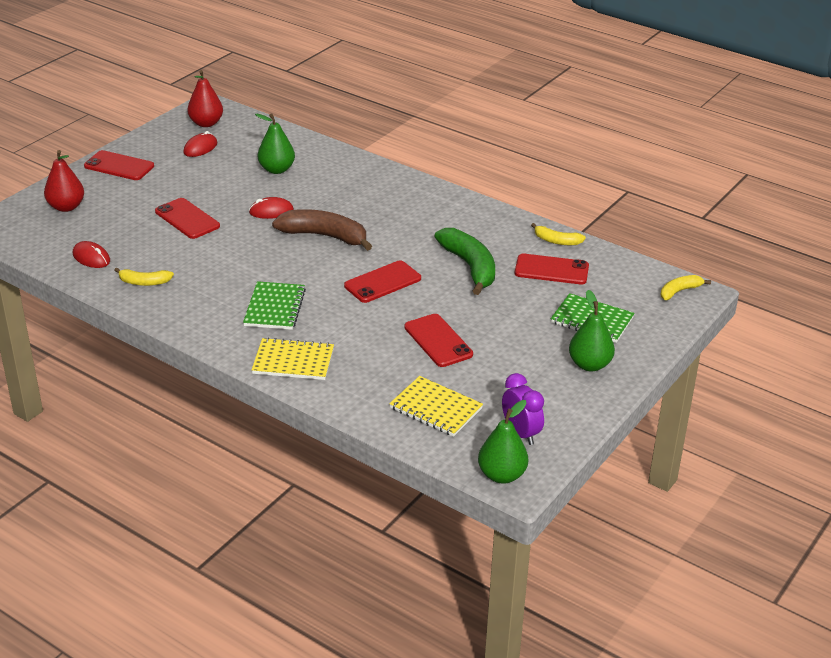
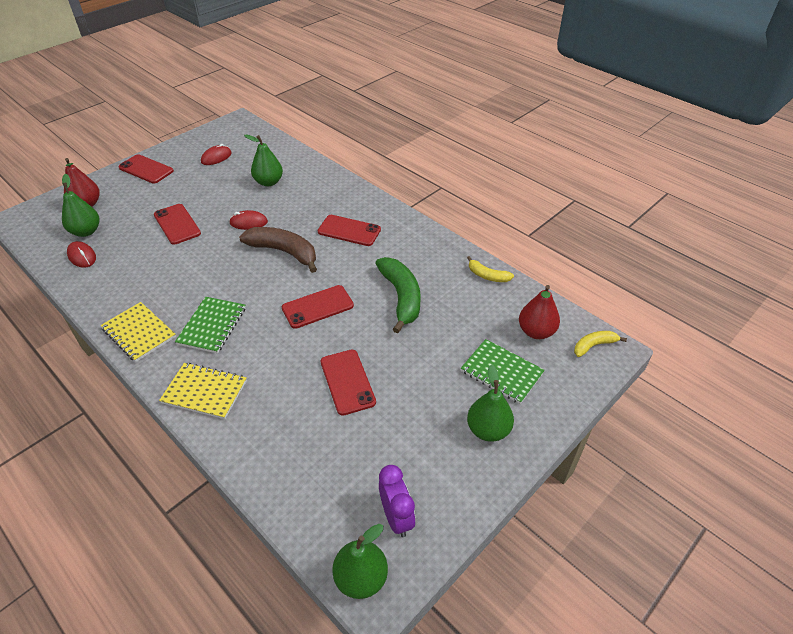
camera: 10 degrees right, 10 degrees up
(82, 234) = (86, 231): none -> green pear
(144, 282) = (113, 286): yellow banana -> none
(206, 123) = (230, 136): red pear -> red pear (536, 332)
(435, 408) = (319, 470): yellow notebook -> yellow notebook (139, 333)
(551, 270) = (475, 308): red phone -> red phone (349, 231)

